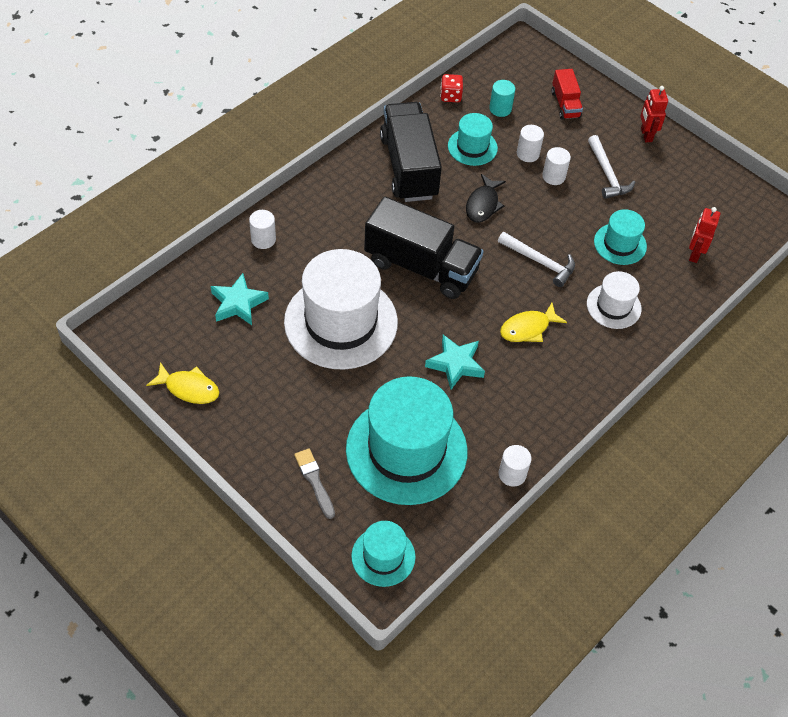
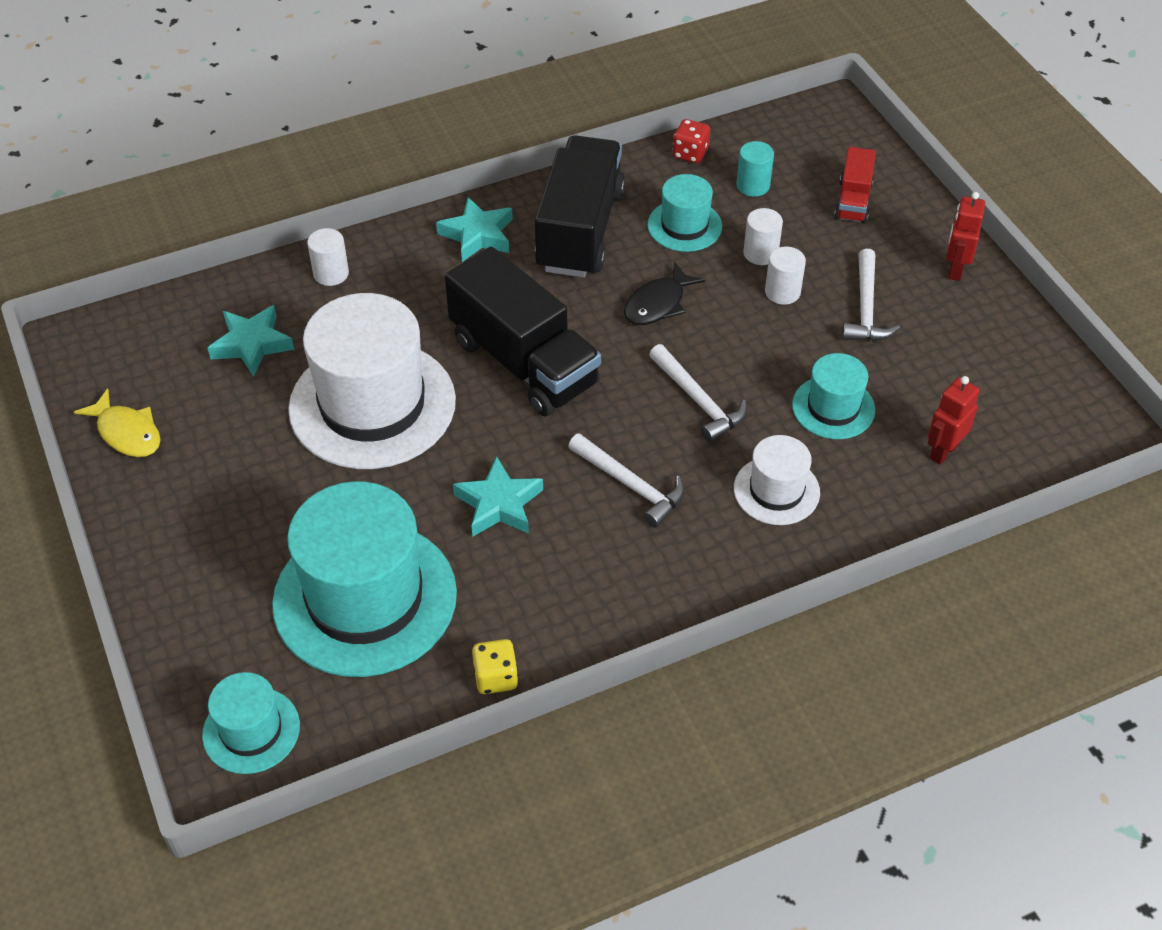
camera: 25 degrees right, 5 degrees down
(314, 481) = (218, 600): grey brush -> none
(345, 187) = (477, 235): none -> turquoise star
(512, 474) = (496, 677): white cylinder -> yellow dice
(528, 328) = (630, 485): yellow fish -> white hammer

